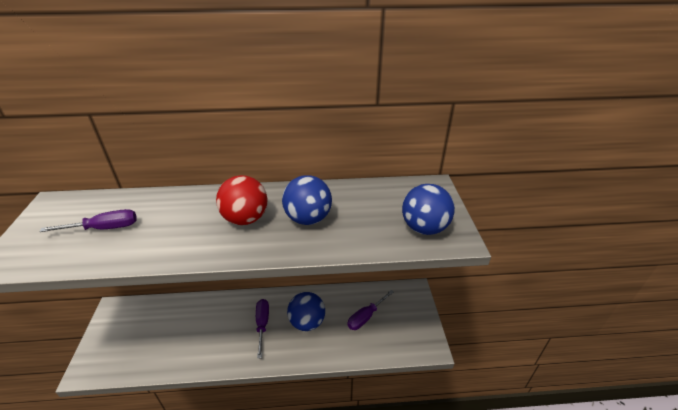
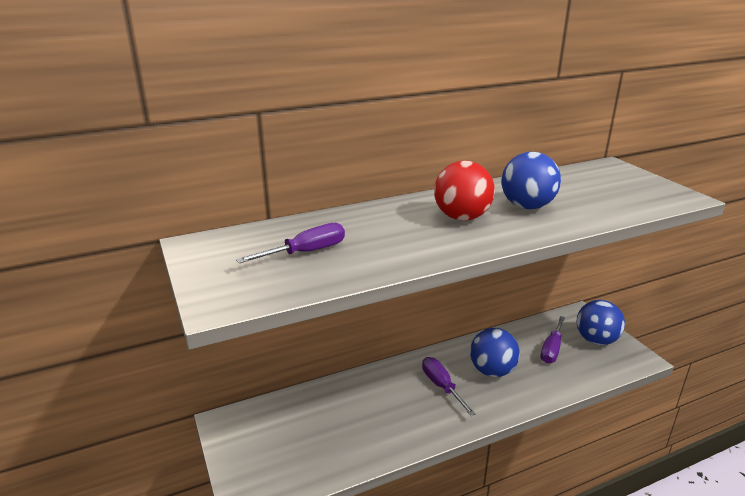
camera: 20 degrees left, 10 degrees down
(424, 228) = (645, 194): blue ball -> blue ball (596, 340)

